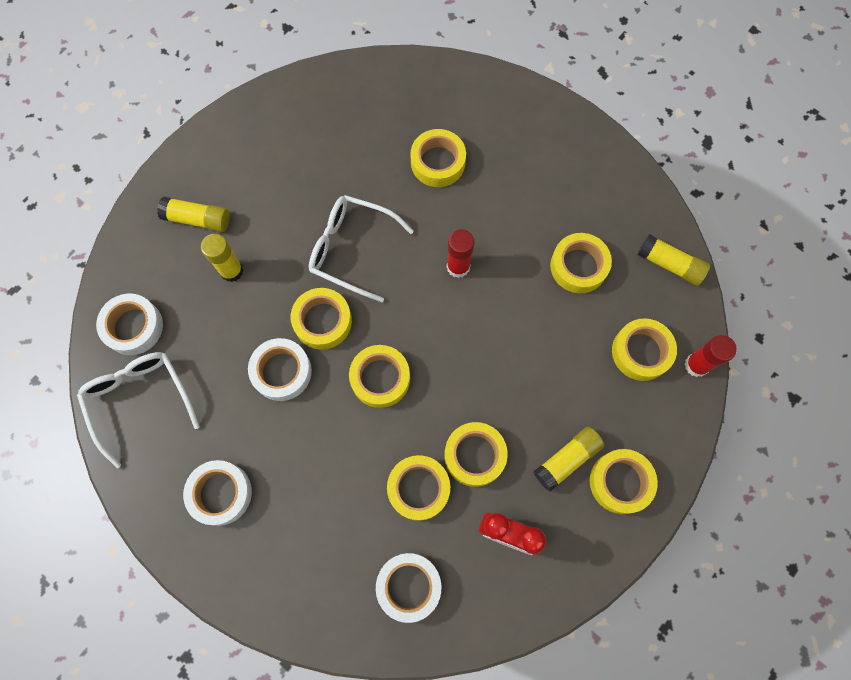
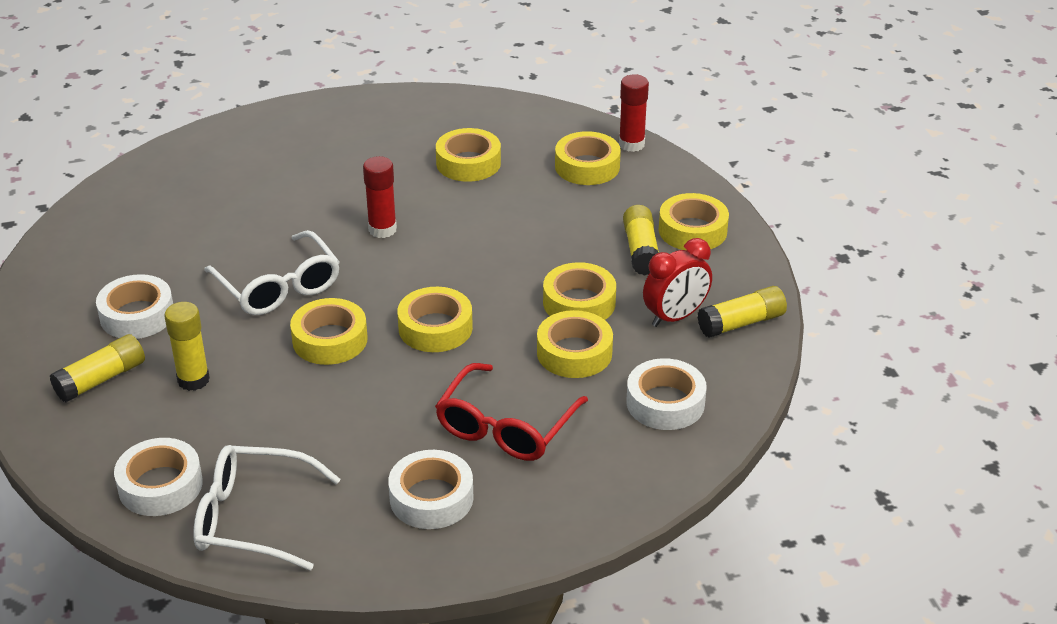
camera: 55 degrees left, 35 degrees down
(282, 371) = (349, 392): white tape -> white tape (137, 315)
(314, 494) = (506, 427): none -> red glasses
(351, 249) = (279, 287): white glasses -> white glasses turned 90 degrees counterclockwise
(438, 162) = (262, 194): yellow tape -> none
(670, 264) = (526, 116): yellow glue stick -> yellow glue stick (741, 323)

